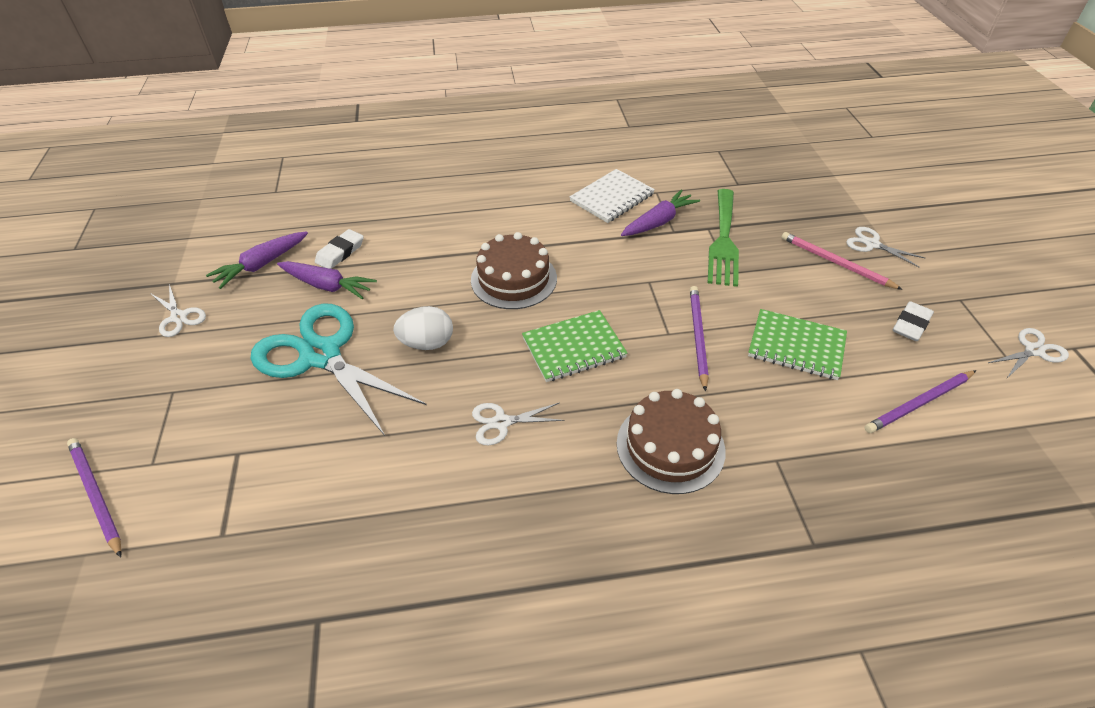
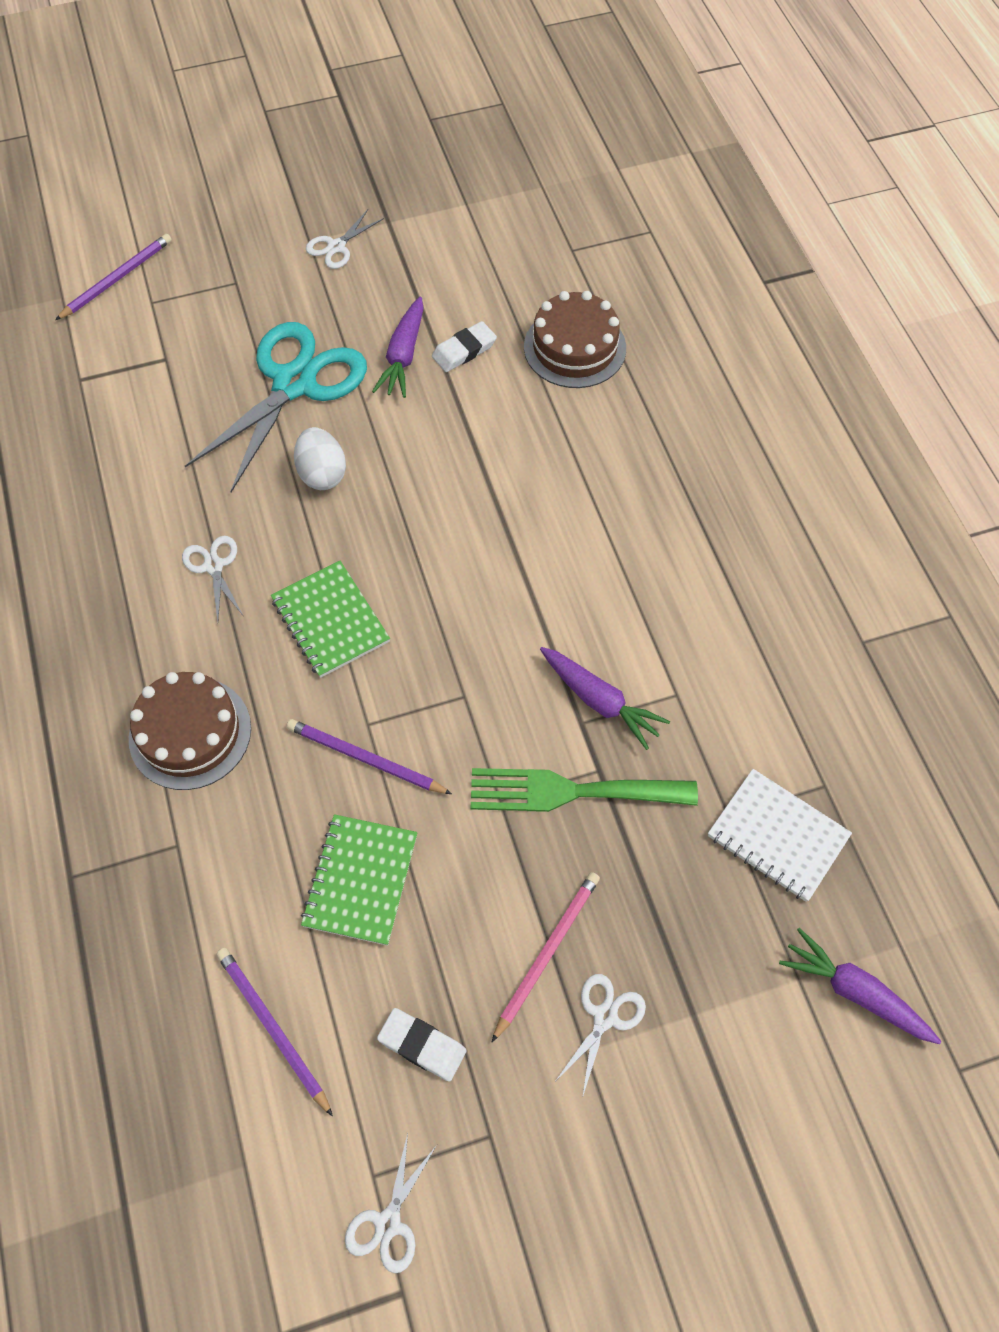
camera: 80 degrees right, 15 degrees up
(261, 265) = (429, 285): purple carrot -> purple carrot (855, 992)
(340, 252) = (464, 350): white eraser -> white eraser turned 60 degrees counterclockwise
(514, 279) = (444, 539): brown cake -> brown cake (575, 347)
(612, 198) = (646, 634): white notebook -> white notebook (777, 836)
(698, 336) = (365, 759): purple pencil -> purple pencil turned 150 degrees counterclockwise
(1034, 351) = (388, 1223): white scissors -> white scissors turned 60 degrees clockwise

